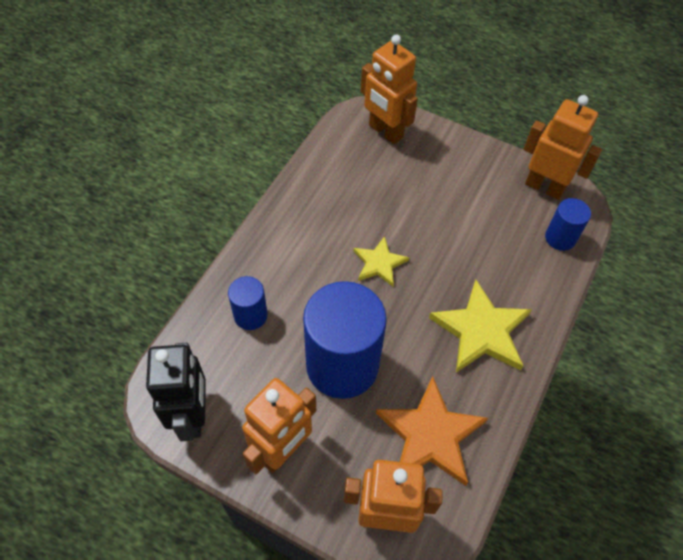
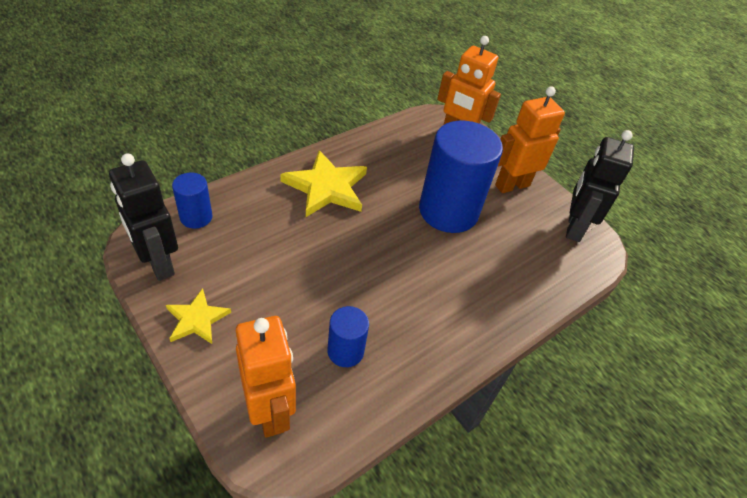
camera: 160 degrees left, 10 degrees down
(250, 315) = (511, 274): blue cylinder -> blue cylinder (345, 351)
(379, 263) = (375, 267): yellow star -> yellow star (197, 319)
(430, 435) = (407, 154): orange star -> none
(544, 187) = (158, 263): orange robot -> black robot

